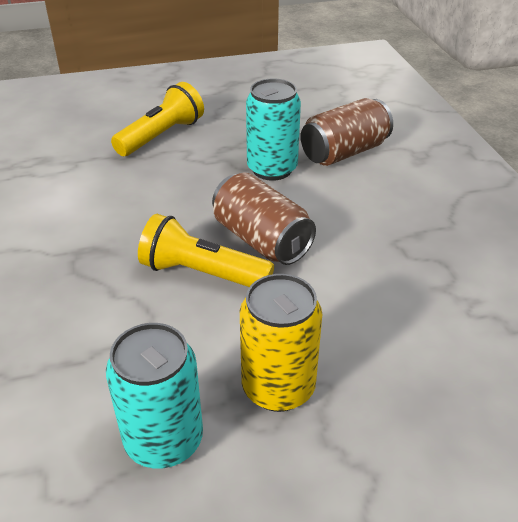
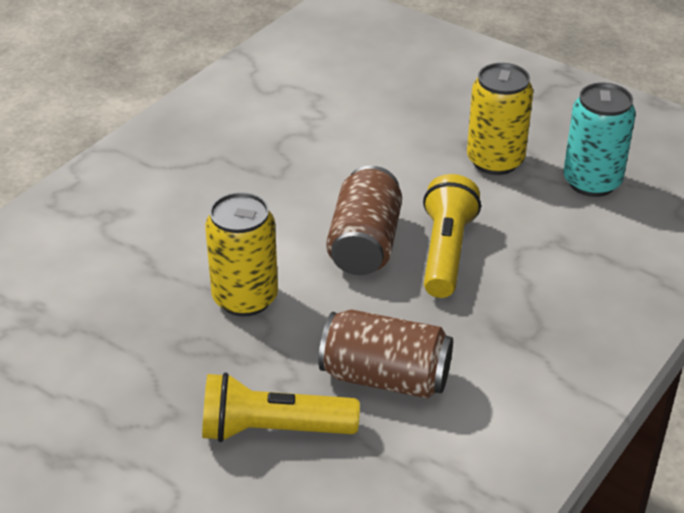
camera: 130 degrees left, 0 degrees up
(202, 273) = (446, 252): yellow flashlight -> yellow flashlight turned 150 degrees counterclockwise
(272, 169) = (245, 298): turquoise can -> yellow can
(344, 152) = (156, 265): brown can -> brown can (385, 377)

